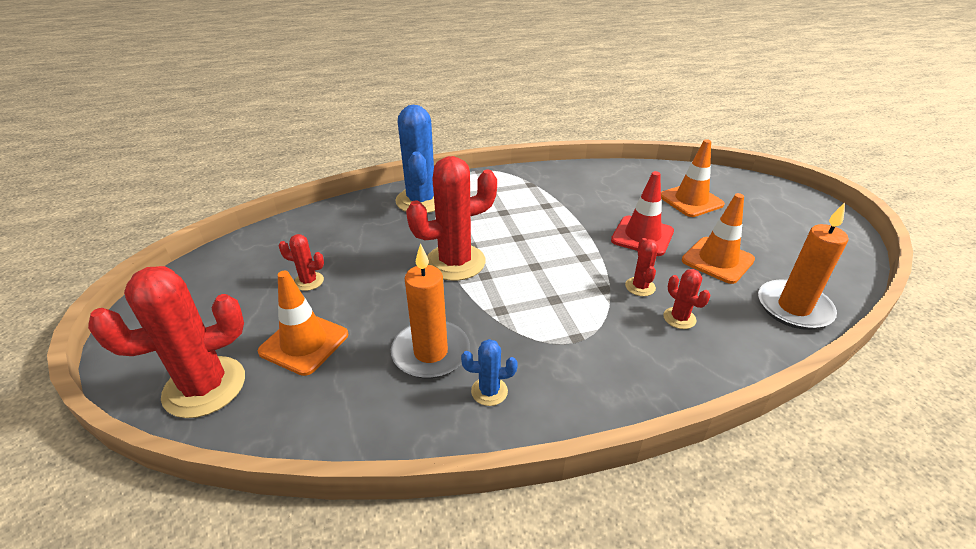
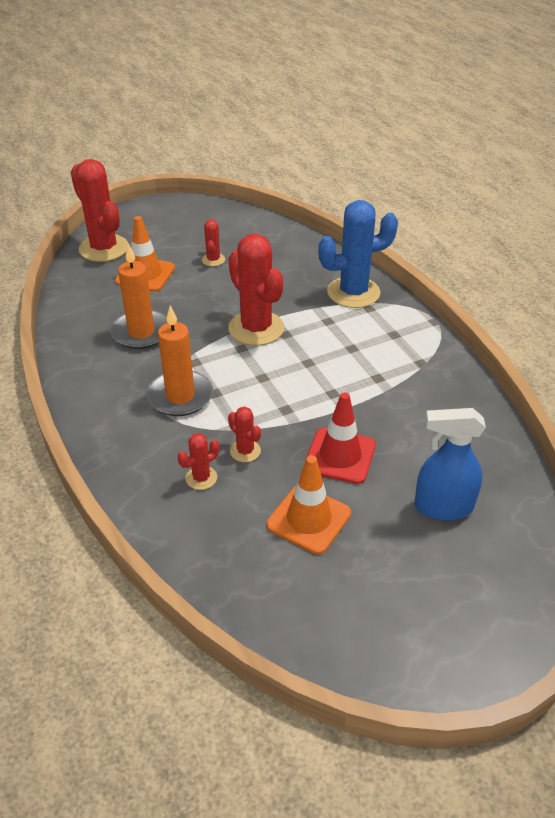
camera: 80 degrees right, 5 degrees up
(489, 391) = (104, 366): blue cactus -> none
(640, 287) = (245, 451): red cactus -> red cactus turned 60 degrees clockwise
(691, 200) = (442, 507): orange traffic cone -> blue spray bottle
(793, 308) = (233, 576): orange candle -> orange candle (180, 396)

